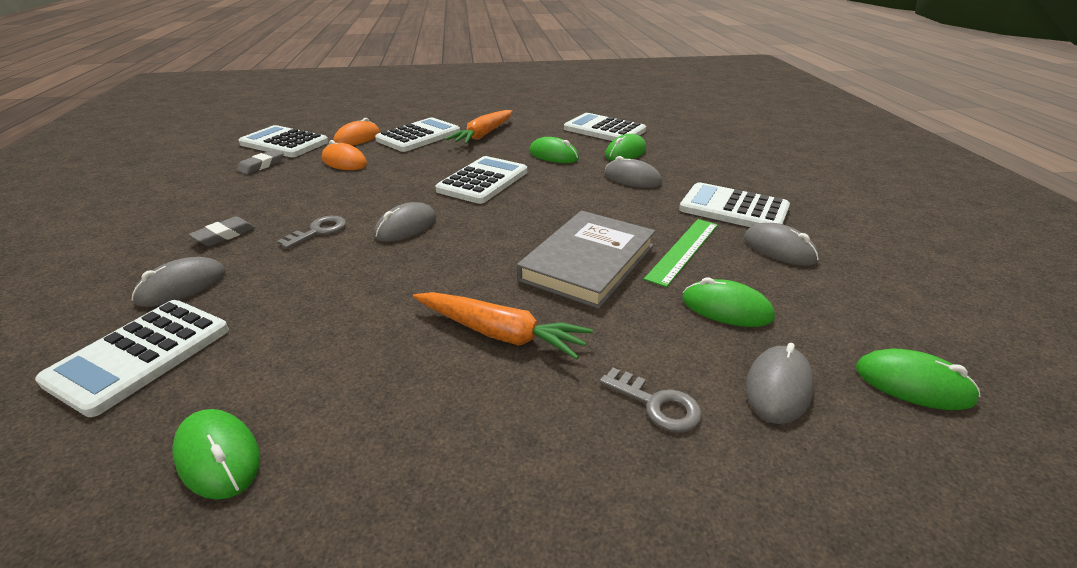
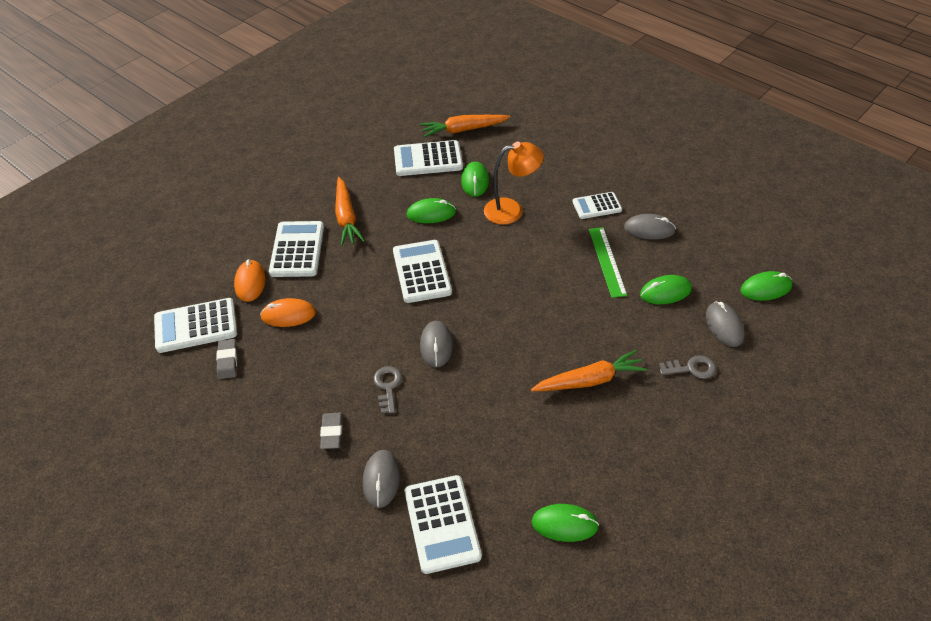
camera: 40 degrees left, 15 degrees up
(588, 262) = (572, 303): grey book -> none
(632, 179) = (511, 210): grey mouse -> orange lamp
(664, 126) = (463, 130): none -> orange carrot
(733, 209) = (596, 206): white calculator -> white calculator, size x0.63

